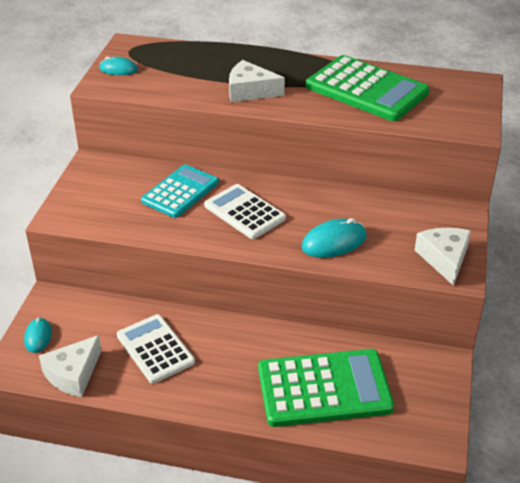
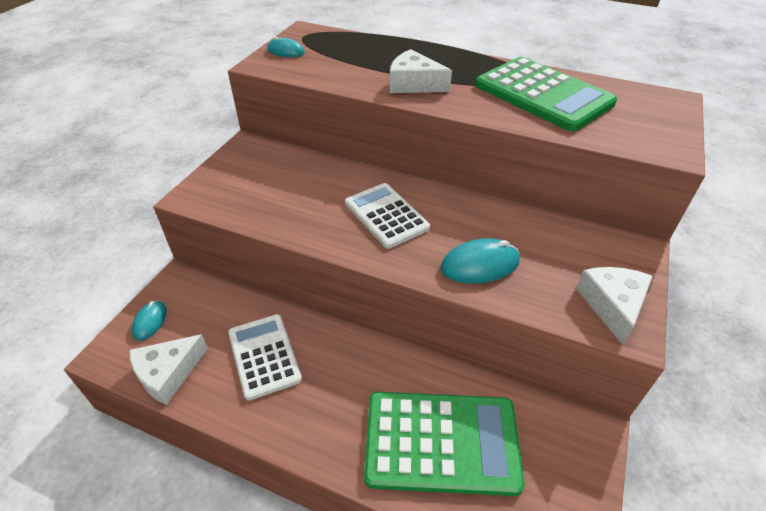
camera: 10 degrees right, 5 degrees up
(180, 192) = (325, 185): turquoise calculator -> none

